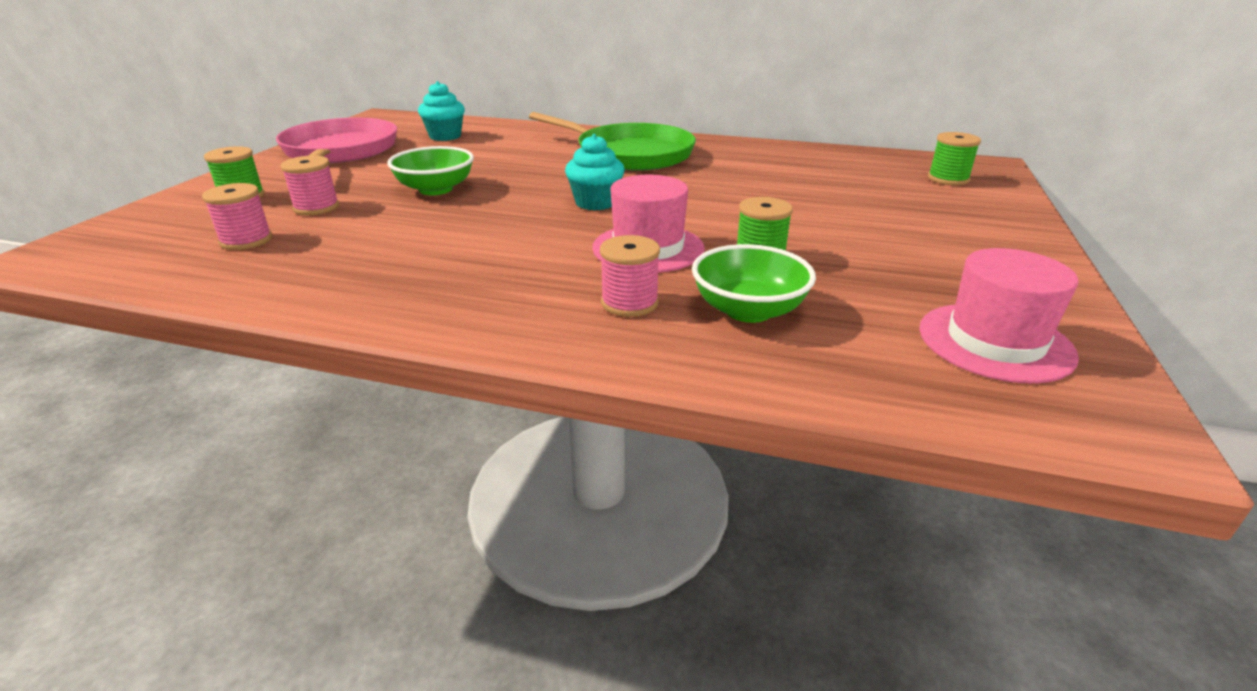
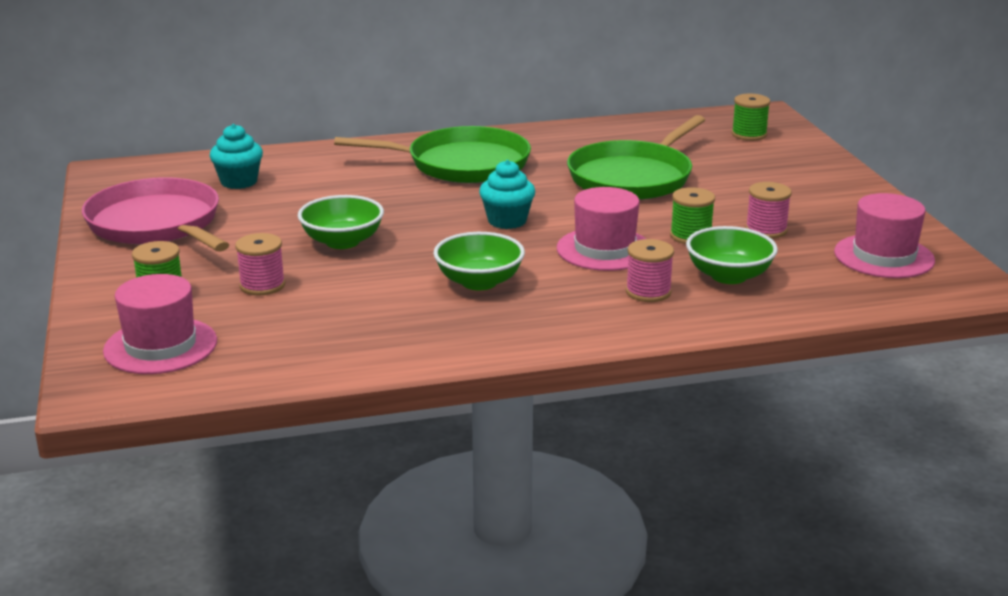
camera: 30 degrees left, 5 degrees down
(157, 234) = (160, 346): none -> pink hat
(246, 240) = (262, 328): pink spool -> pink spool (766, 230)
(482, 248) = (479, 282): none -> green bowl
(772, 192) = (633, 177): none -> green pan

